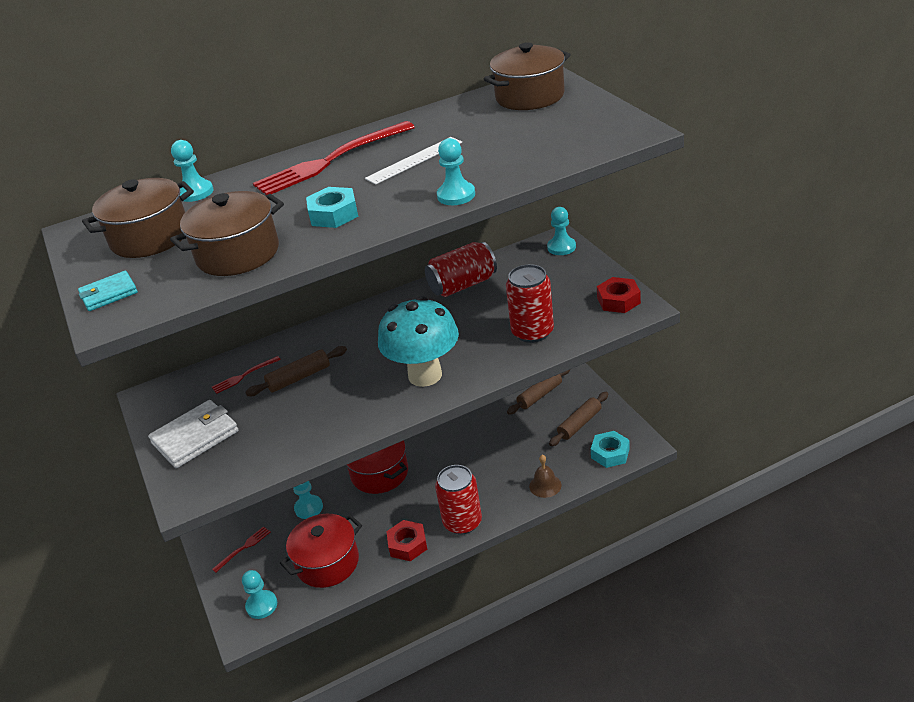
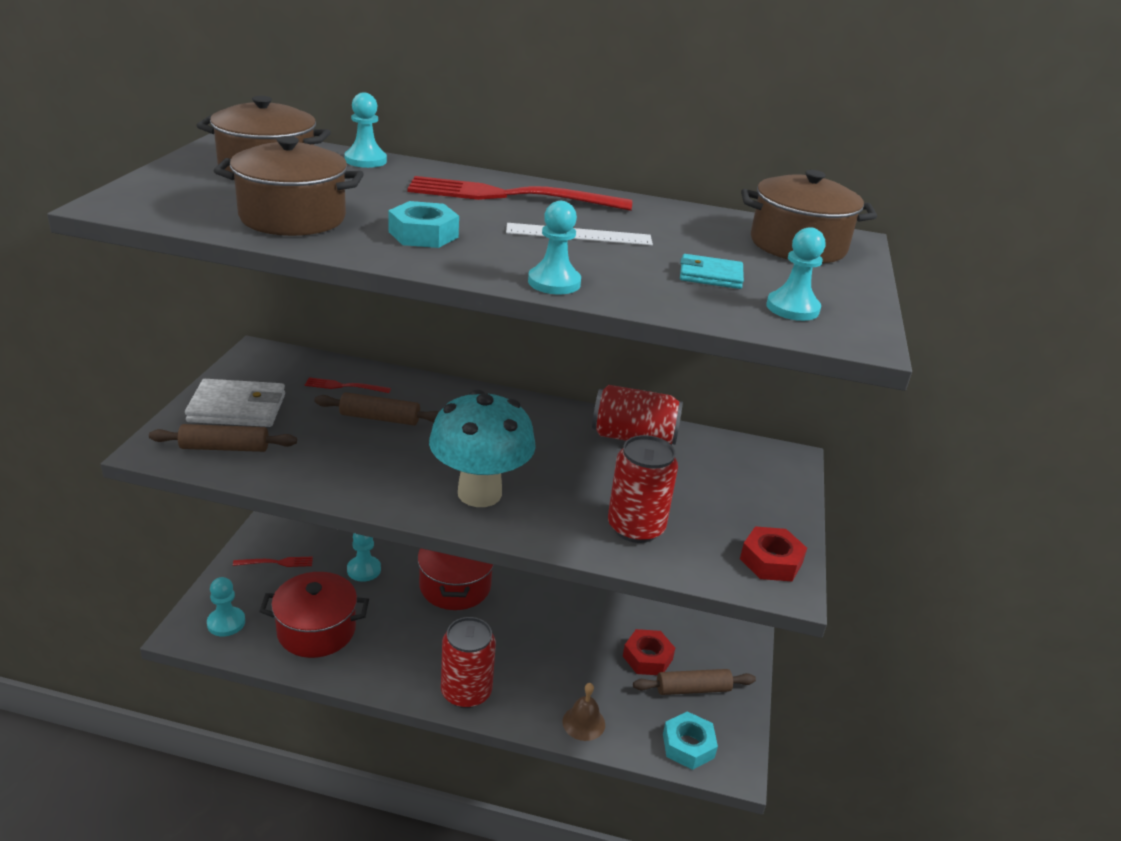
camera: 30 degrees right, 5 degrees down
(109, 294) = (156, 189): turquoise wallet -> turquoise wallet (710, 276)
(407, 544) = (396, 671): red nut -> red nut (647, 657)
(539, 395) = (686, 628): brown rolling pin -> brown rolling pin (225, 448)
(561, 247) = (783, 467): turquoise pawn -> turquoise pawn (792, 308)

